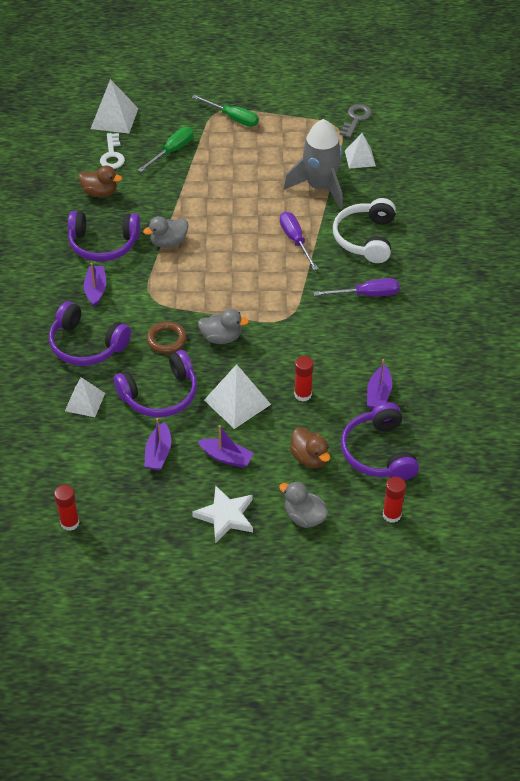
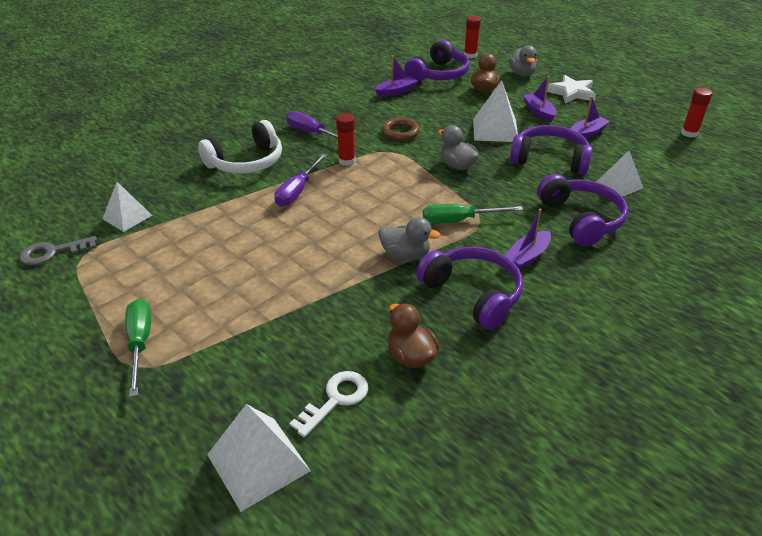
camera: 135 degrees left, 10 degrees down
(166, 340) = (504, 186): brown ring -> brown ring (400, 132)
(172, 151) = (264, 350): green screwdriver -> green screwdriver (459, 220)
(303, 394) = (444, 113): red glue stick -> red glue stick (347, 161)
(320, 187) = (203, 216): grey rocket -> none

